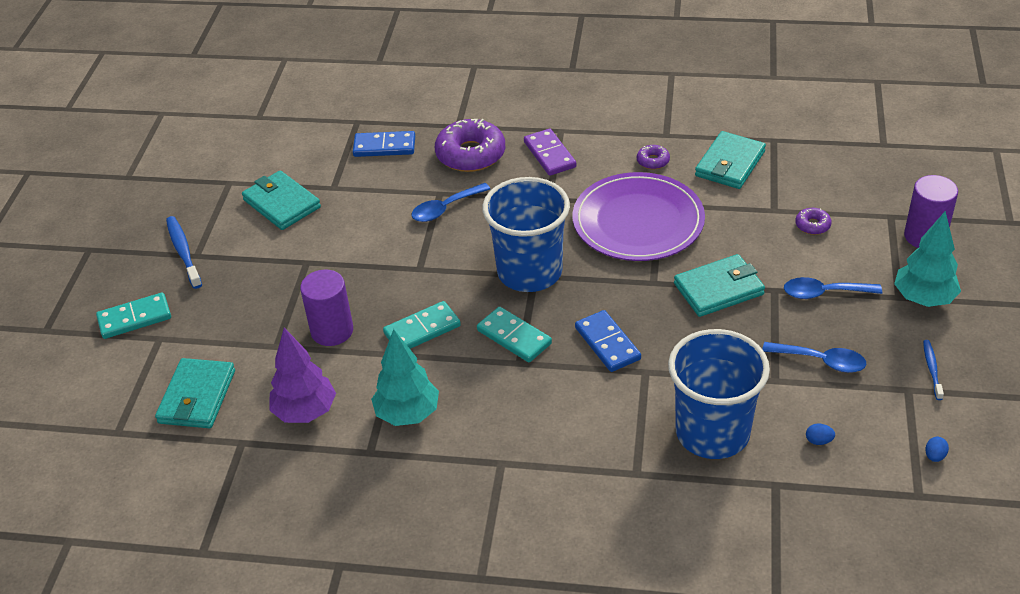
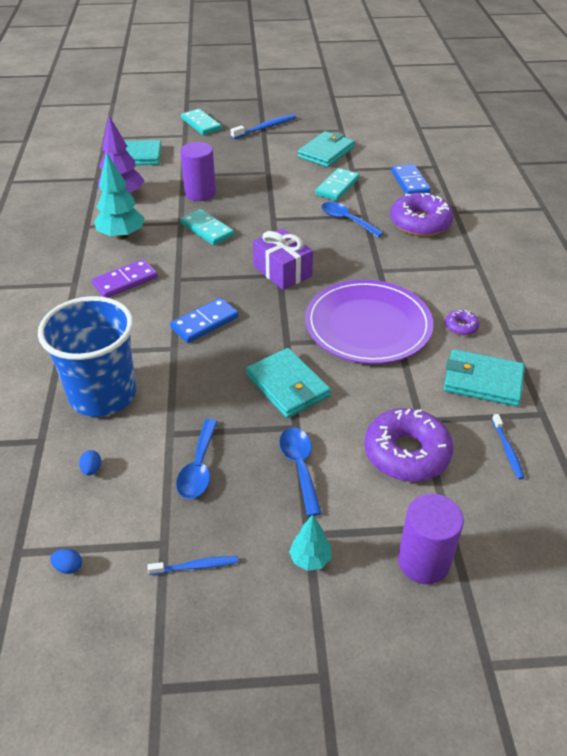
camera: 75 degrees right, 0 degrees up
(514, 337) = (205, 273): turquoise domino -> turquoise domino (337, 187)
(529, 272) = (282, 271): blue cup -> purple gift
(549, 155) = (440, 263): purple domino -> purple domino (125, 281)
(812, 225) = (406, 453): purple donut -> purple donut, size x2.17
(813, 168) = (507, 450): none -> blue toothbrush
(923, 299) = (310, 559): turquoise tree -> turquoise tree, size x0.55

